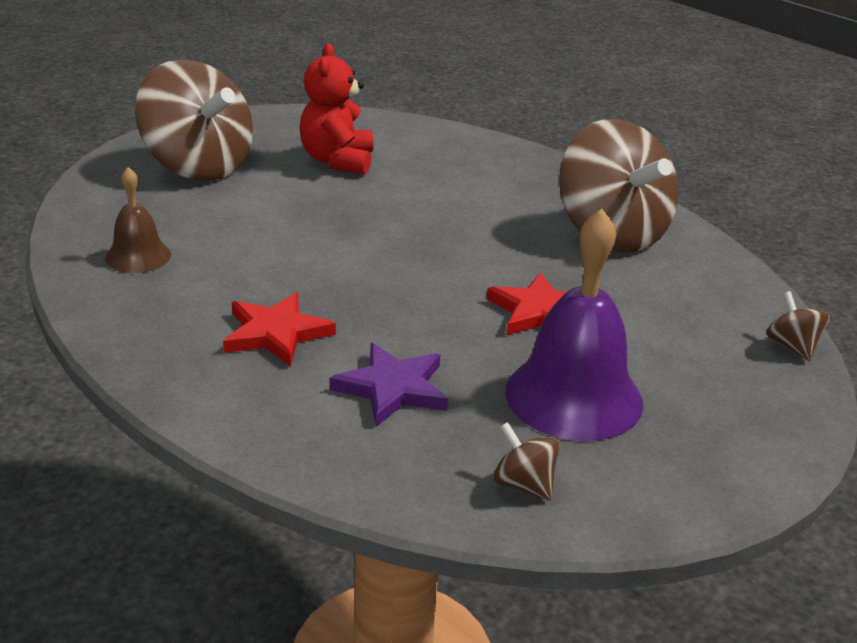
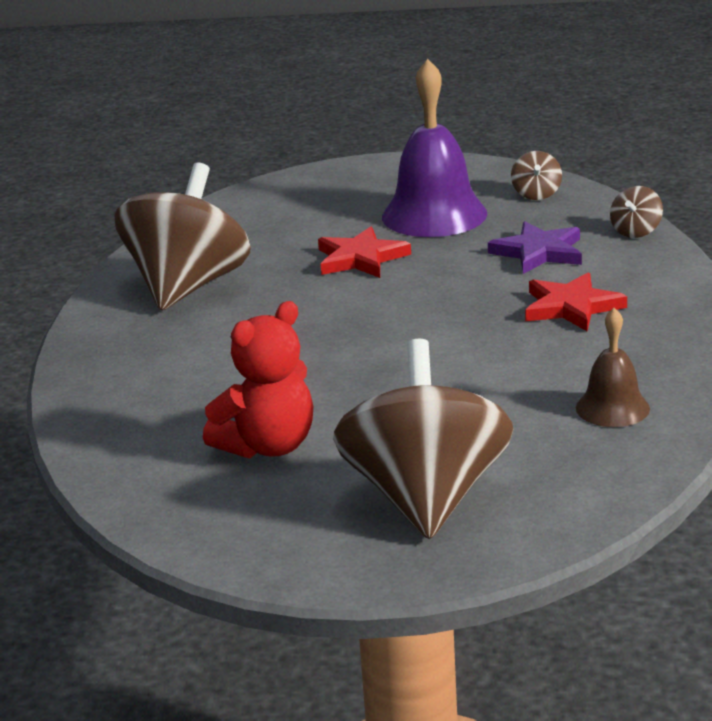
camera: 130 degrees left, 5 degrees down
(792, 346) = (250, 193): brown spinning top -> brown spinning top (636, 232)

